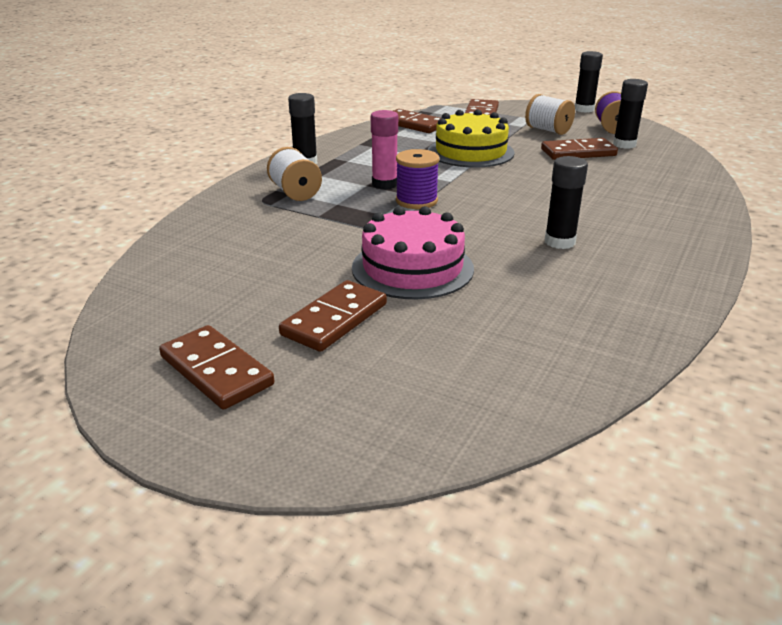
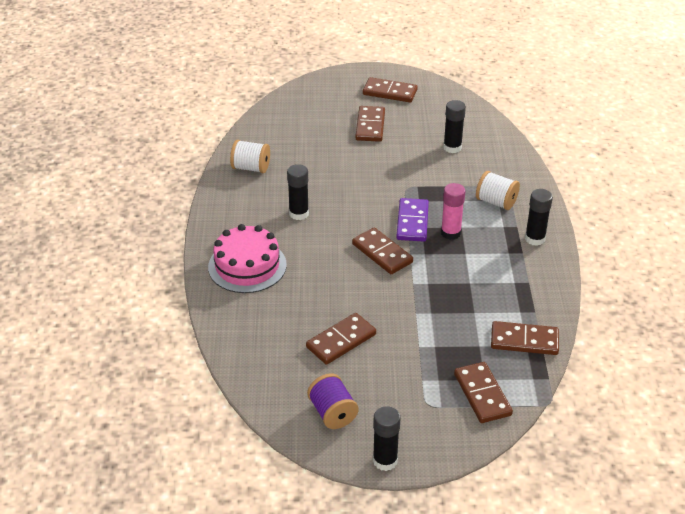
camera: 150 degrees right, 10 degrees up
(412, 268) = (363, 166): pink cake -> pink cake (247, 266)
(416, 201) = (412, 222): purple spool -> purple domino
(470, 152) = (430, 305): yellow cake -> none
(481, 188) = (382, 253): none -> brown domino
(548, 130) = (392, 381): white spool -> white spool (251, 168)
(624, 144) = (307, 375): black glue stick -> black glue stick (452, 147)

